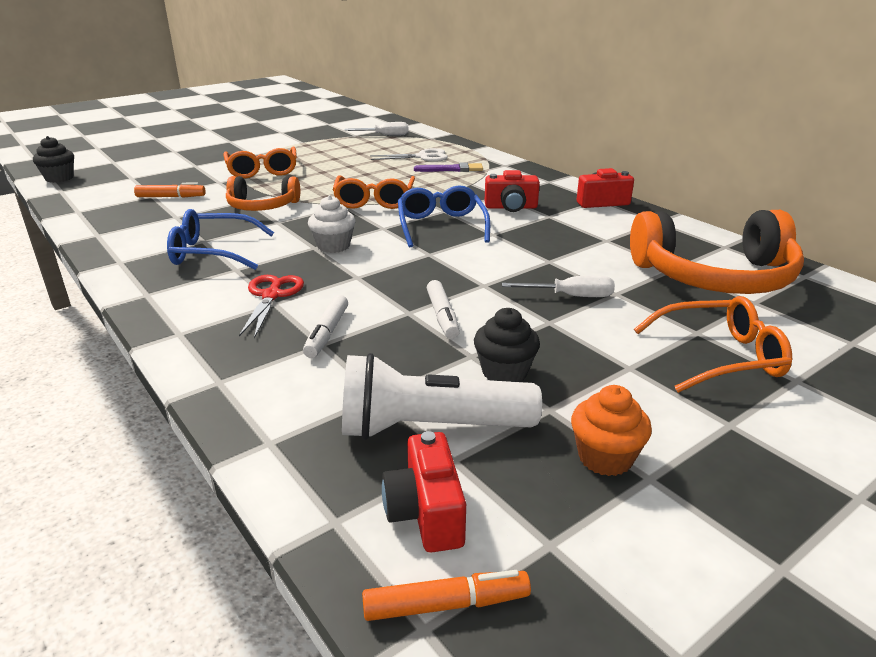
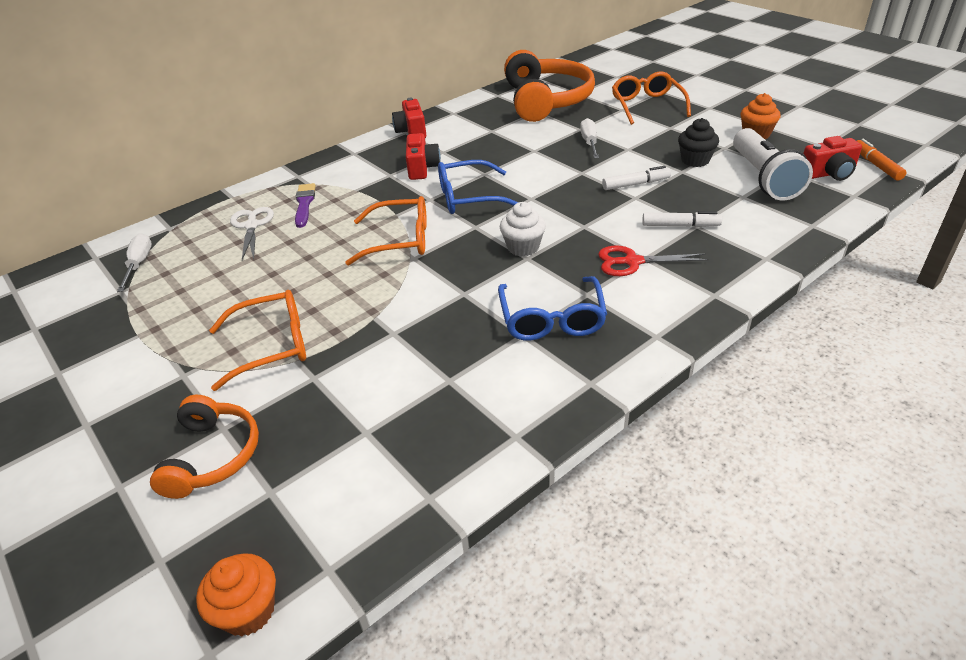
camera: 90 degrees left, 10 degrees up
(59, 178) = (248, 611): black cupcake -> orange cupcake
(171, 197) = (374, 409): orange marker -> none
(262, 206) = (414, 315): orange headphones -> orange headphones (212, 456)

